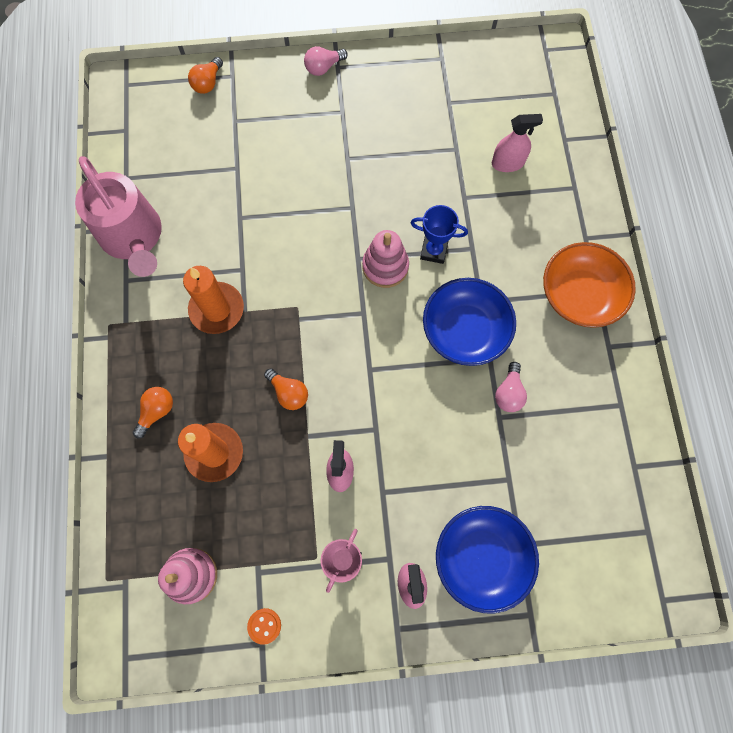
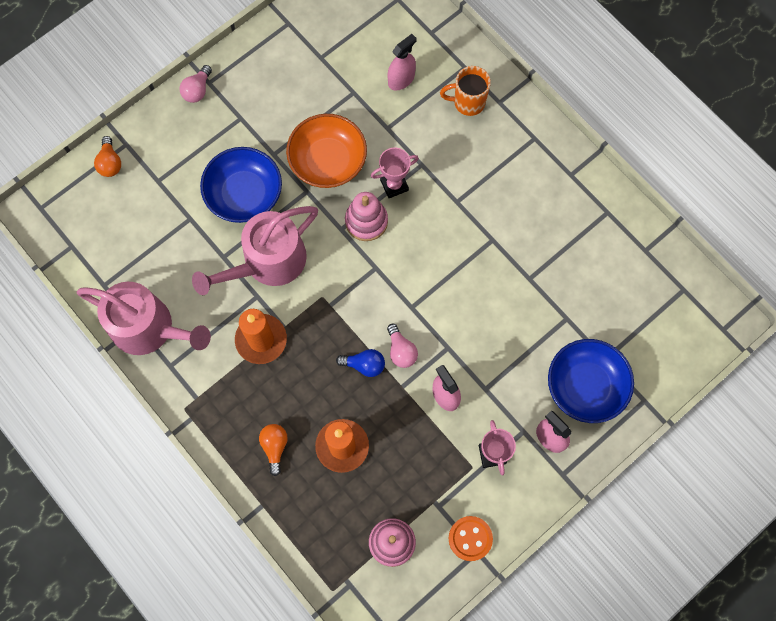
camera: 35 degrees left, 0 degrees up
(264, 626) = (470, 538): orange button -> orange button, size x1.52
(273, 246) = (268, 262): none -> pink watering can
(288, 393) = (364, 365): orange light bulb -> blue light bulb
(433, 251) = (394, 185): blue trophy -> pink trophy
(465, 330) = (460, 231): blue bowl -> blue bowl (244, 194)
(508, 393) = (524, 256): pink light bulb -> pink light bulb (401, 351)
(555, 220) = (468, 102): none -> orange mug
(579, 295) = (524, 149): orange bowl -> orange bowl (328, 161)

